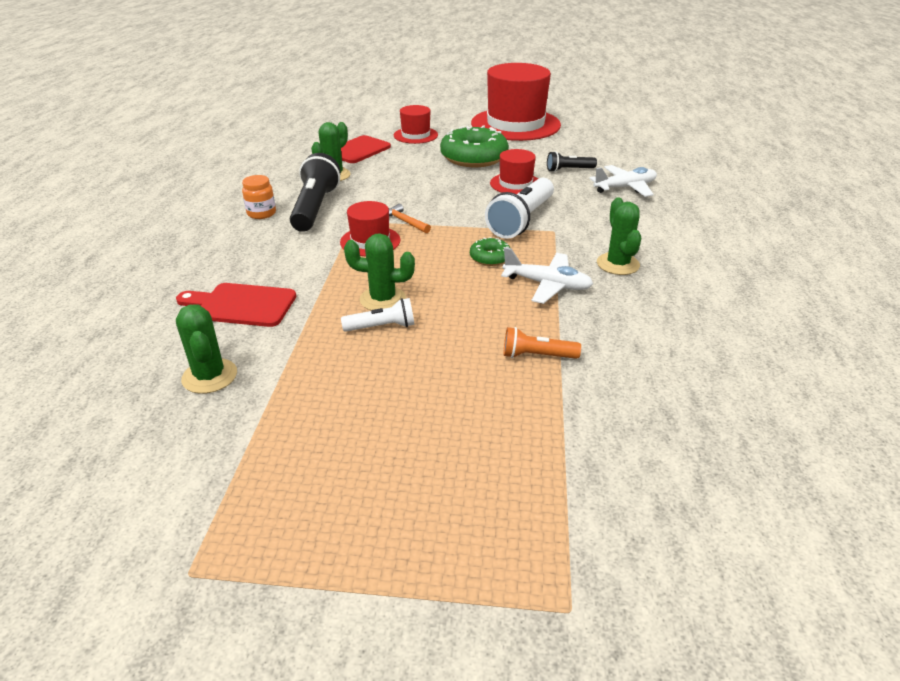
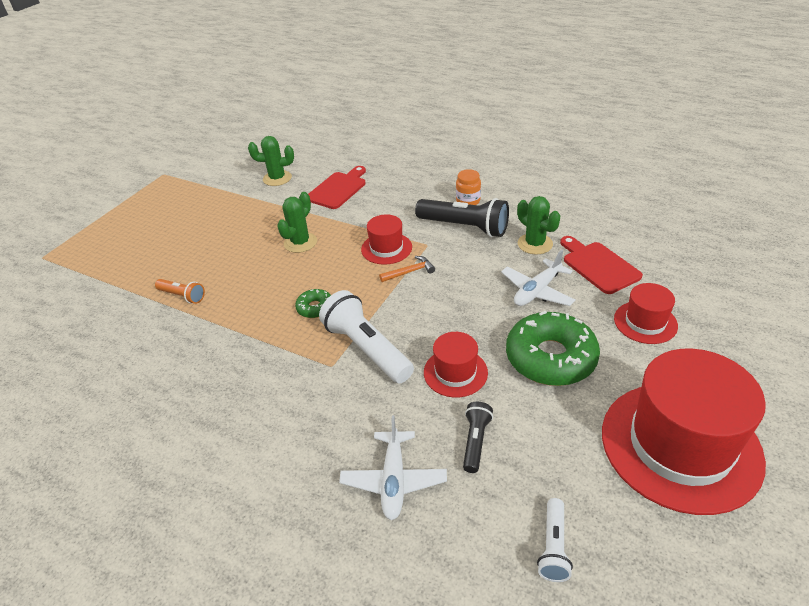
camera: 115 degrees right, 5 degrees up
(382, 327) = (270, 238): white flashlight -> white flashlight (553, 547)
(537, 356) = (182, 296): orange flashlight -> orange flashlight turned 90 degrees clockwise
(547, 285) = (251, 329): white plane -> white plane (537, 291)
(618, 264) = (244, 388): green cactus -> none

